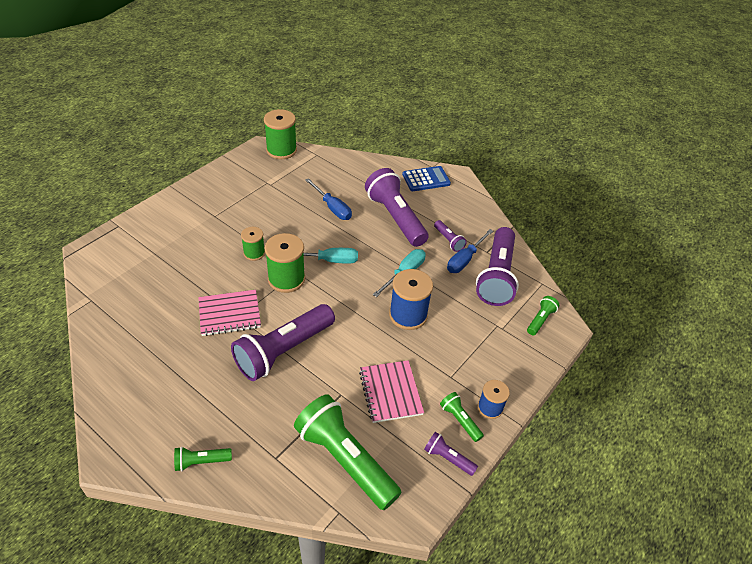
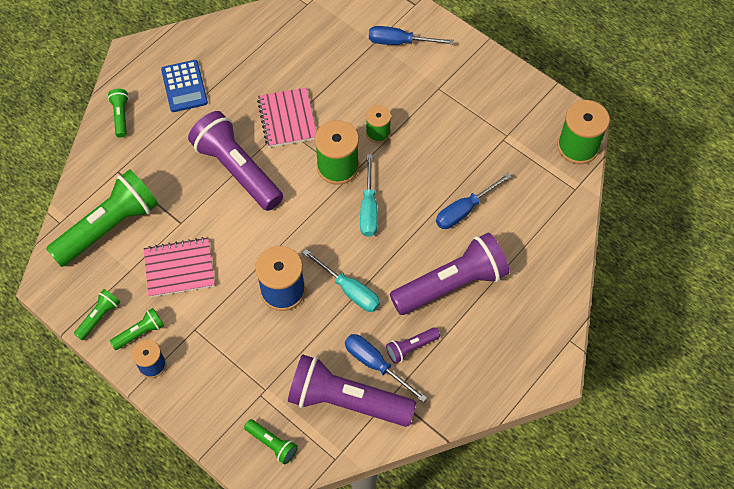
camera: 95 degrees right, 15 degrees up
(159, 237) = (400, 42): none -> blue screwdriver
(426, 179) = (538, 328): blue calculator -> blue calculator (184, 86)
(447, 458) = (99, 317): purple flashlight -> green flashlight

